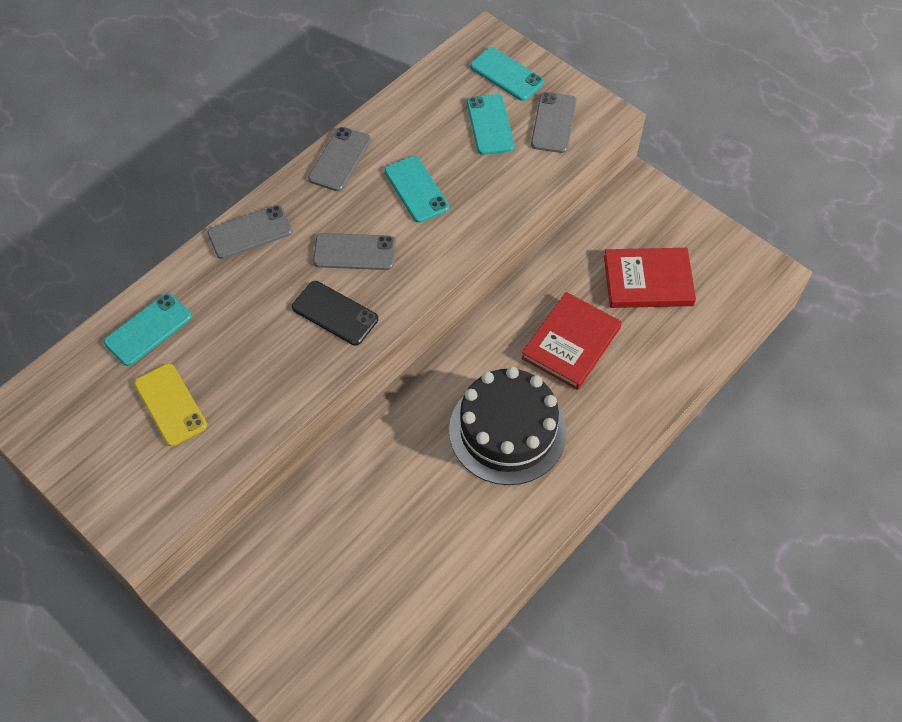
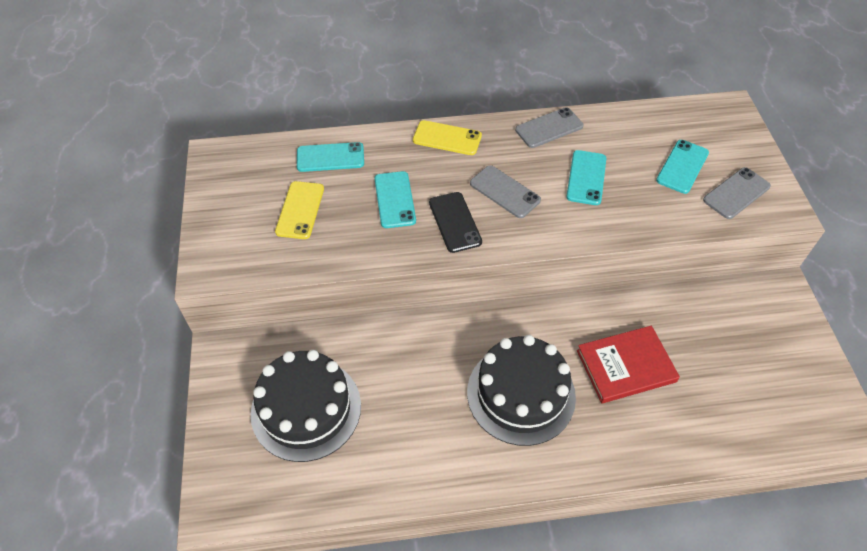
camera: 40 degrees right, 5 degrees down
(250, 232) = (447, 138): grey phone -> yellow phone
(332, 588) = (306, 409): none -> black cake
(506, 74) = (726, 140): turquoise phone -> turquoise phone (395, 200)
(648, 281) = (731, 363): red book -> none

